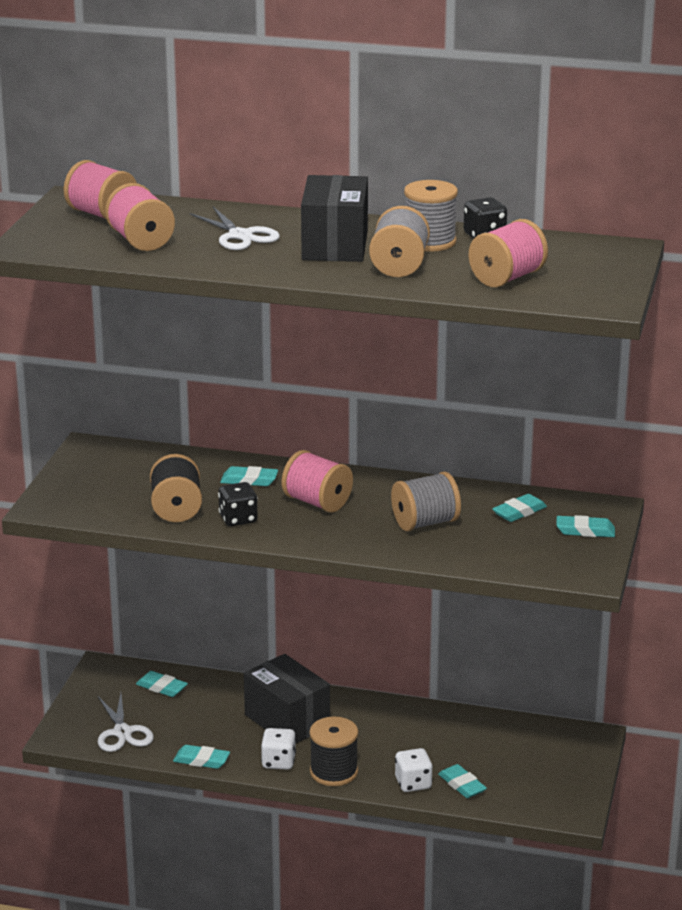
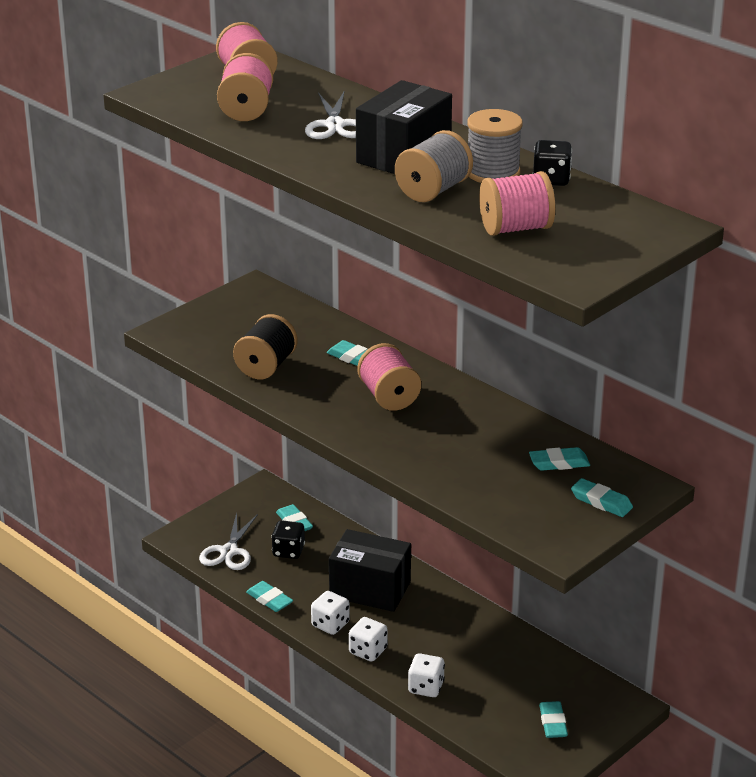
camera: 30 degrees right, 5 degrees up
(238, 519) = (307, 391): black dice -> black dice (288, 551)
(287, 721) = (370, 589): black box -> black box turned 60 degrees counterclockwise
(334, 772) = (368, 651): black spool -> white dice
(425, 523) = (462, 446): grey spool -> none
(462, 785) = (467, 705): turquoise eraser -> turquoise eraser (553, 723)

